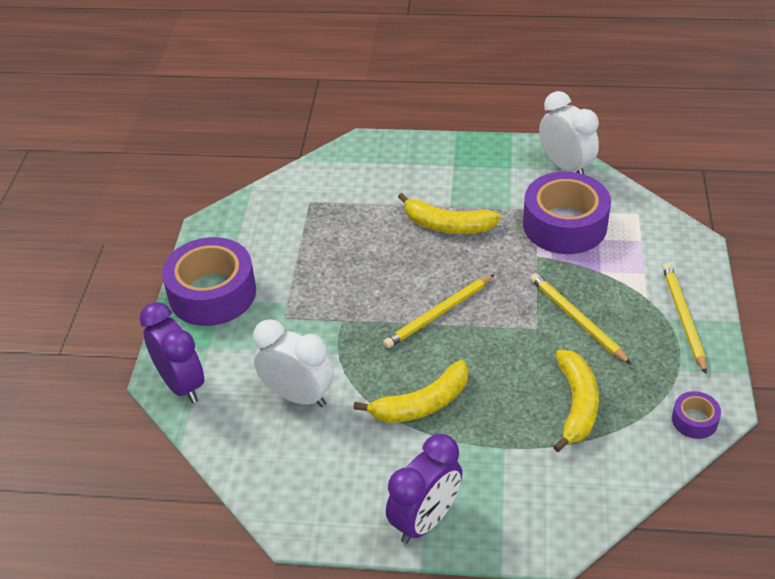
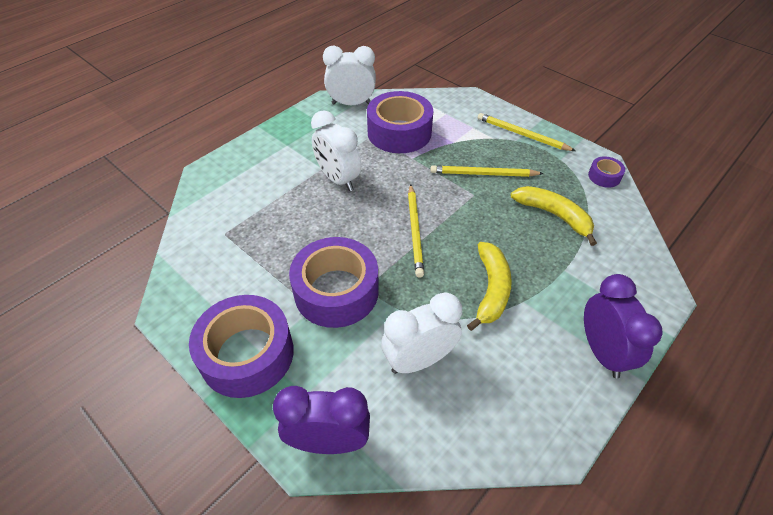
camera: 55 degrees left, 5 degrees up
(318, 304) = (336, 291): none -> purple tape
(447, 225) = (338, 179): yellow banana -> white clock

